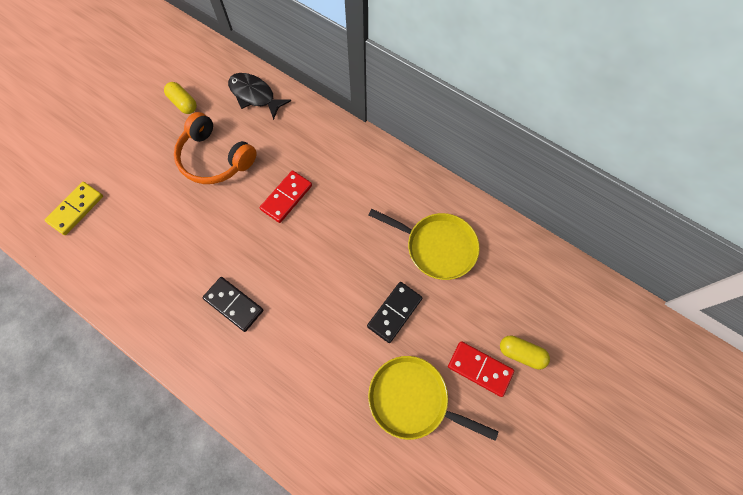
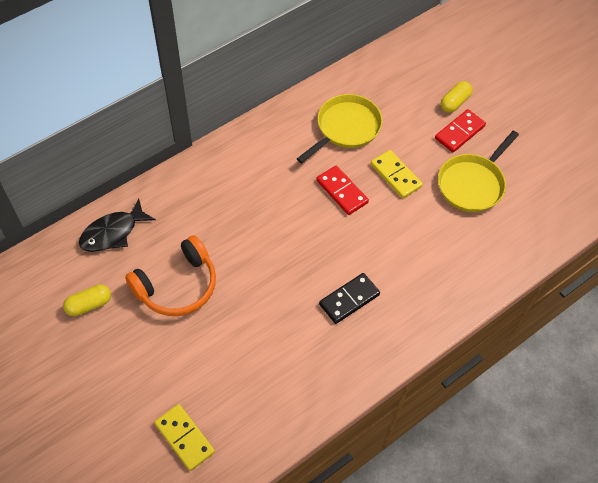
camera: 75 degrees left, 10 degrees down
(286, 197) = (251, 231): red domino -> red domino (342, 191)
(394, 312) = (395, 175): black domino -> yellow domino

